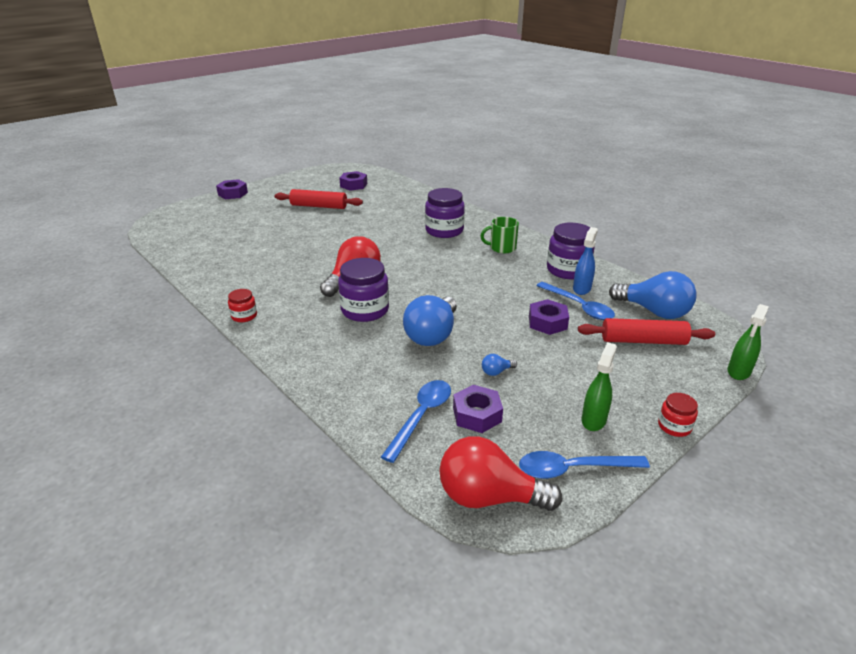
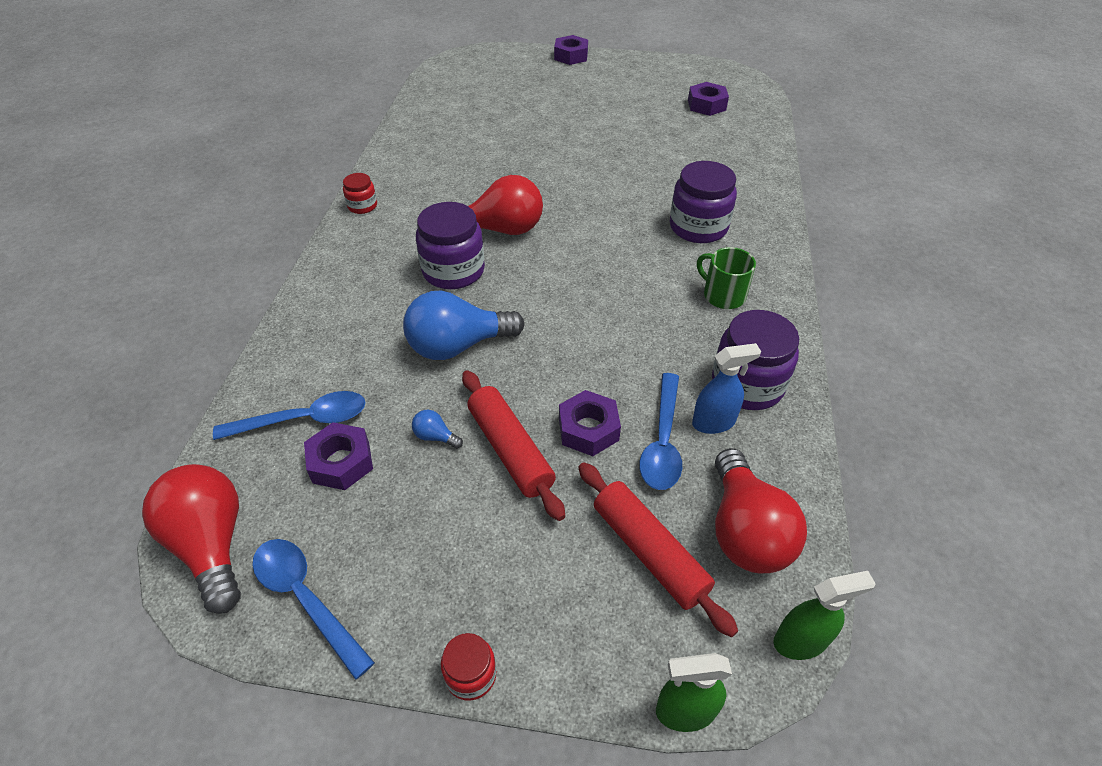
camera: 50 degrees right, 15 degrees up
(319, 206) = (622, 115): red rolling pin -> red rolling pin (510, 450)
(593, 420) = (415, 576): green spray bottle -> green spray bottle (800, 641)
(653, 311) = (745, 531): blue light bulb -> red light bulb

